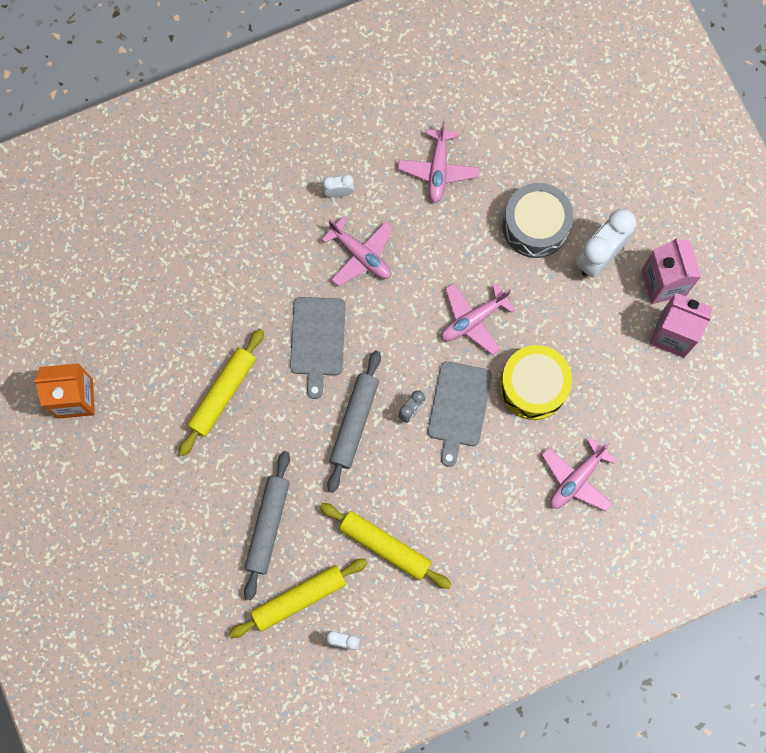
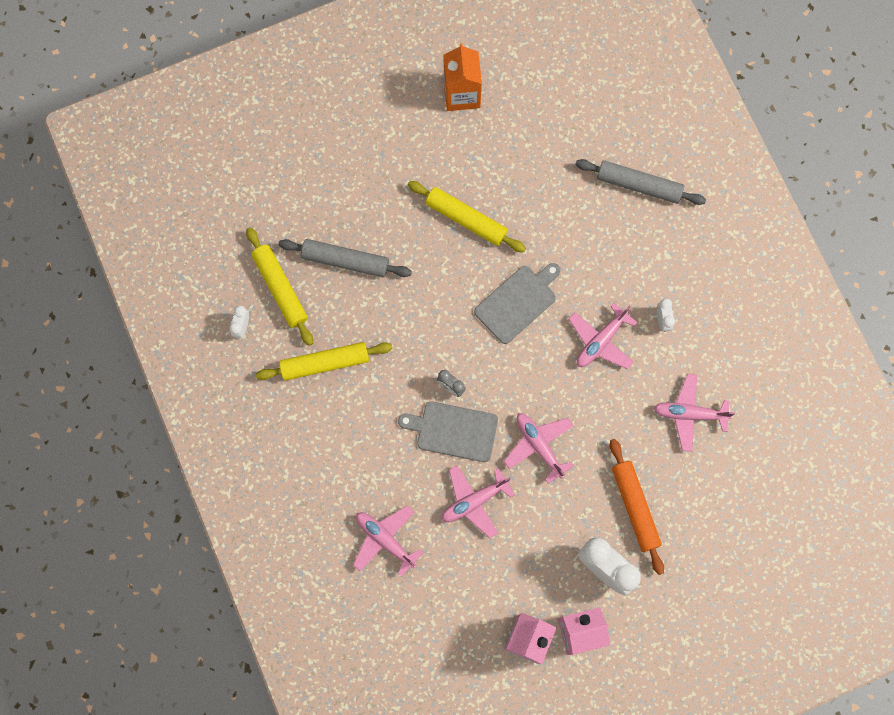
camera: 90 degrees right, 0 degrees up
(317, 340) = (517, 302): grey cutting board -> grey cutting board turned 135 degrees clockwise
(354, 422) = (439, 335): grey rolling pin -> grey rolling pin (639, 185)
(384, 546) = (325, 363): yellow rolling pin -> yellow rolling pin turned 45 degrees clockwise
(533, 386) = (474, 501): yellow drum -> pink plane
(535, 226) = (634, 507): grey drum -> orange rolling pin

